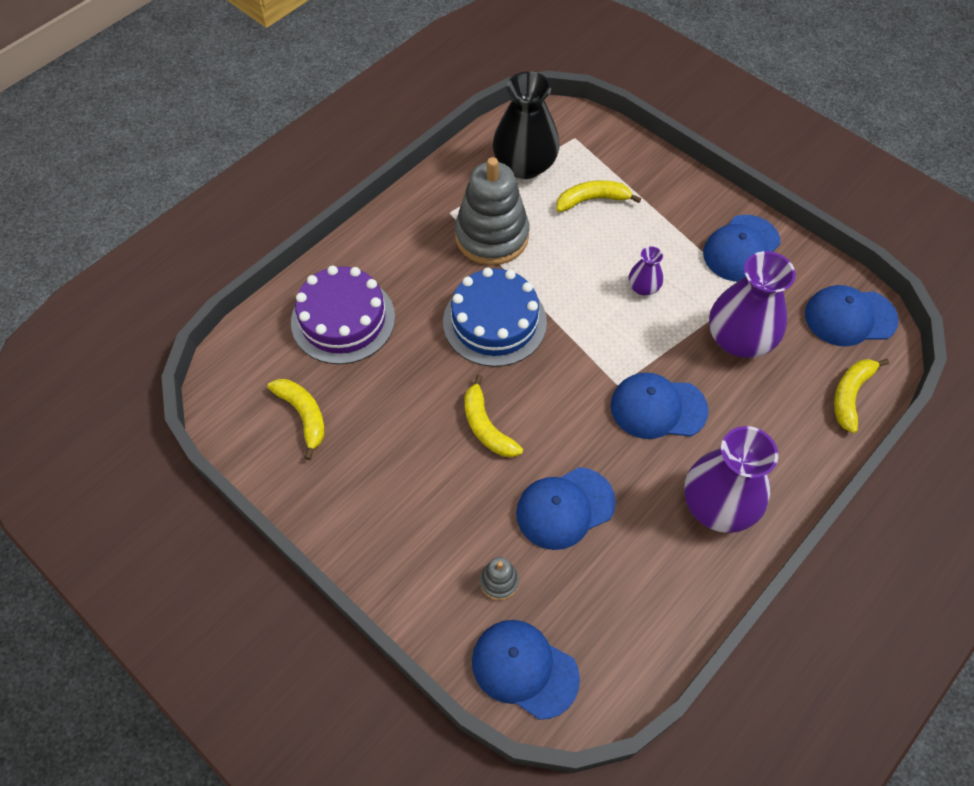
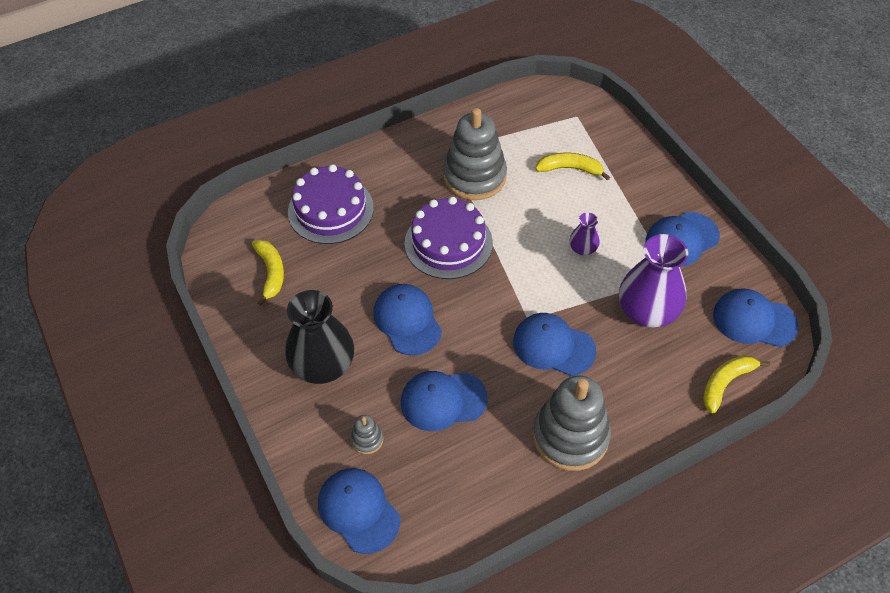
camera: 20 degrees right, 5 degrees down
(486, 426) = (407, 320): yellow banana -> blue cap
(494, 322) = (448, 243): blue cake -> purple cake
(525, 165) = (525, 128): black vase -> black vase (323, 365)
(718, 505) = (570, 436): purple vase -> grey stacking toy

